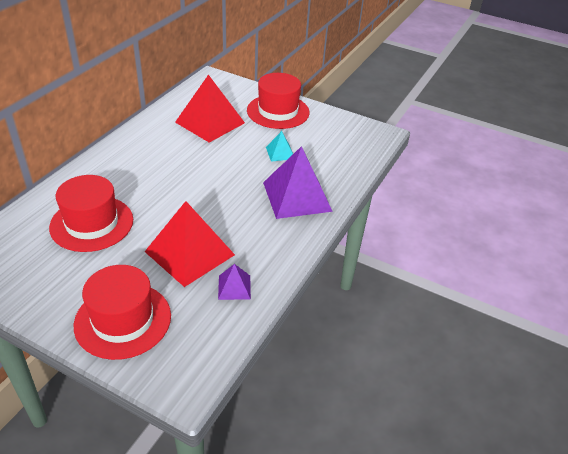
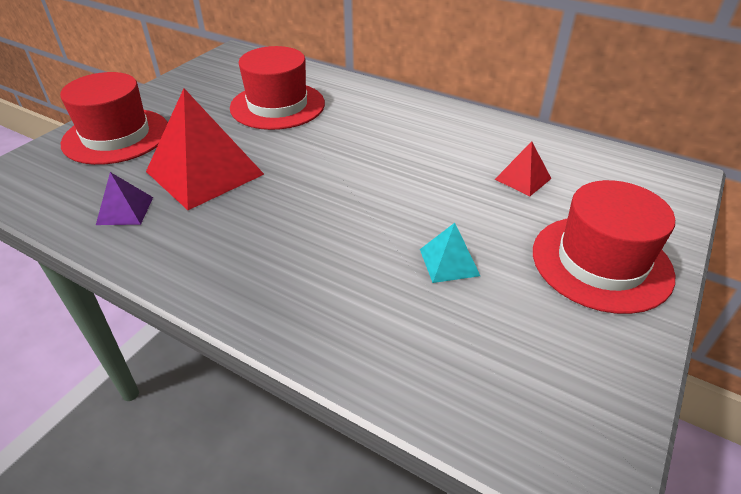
camera: 95 degrees right, 0 degrees up
(210, 122) = (523, 179): red pyramid -> red pyramid, size x0.47
(296, 196) = (314, 280): purple pyramid -> none

